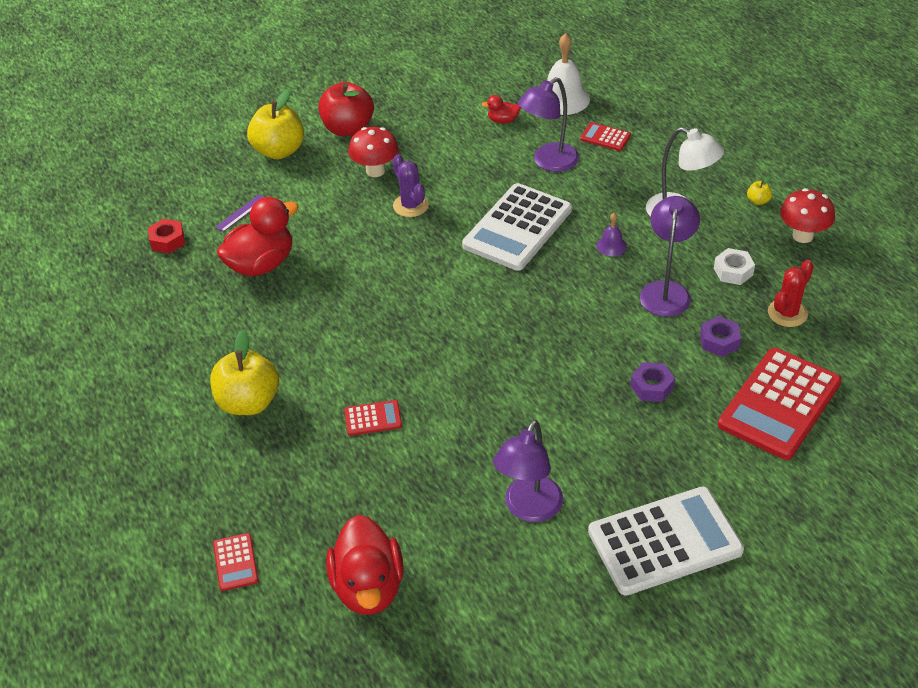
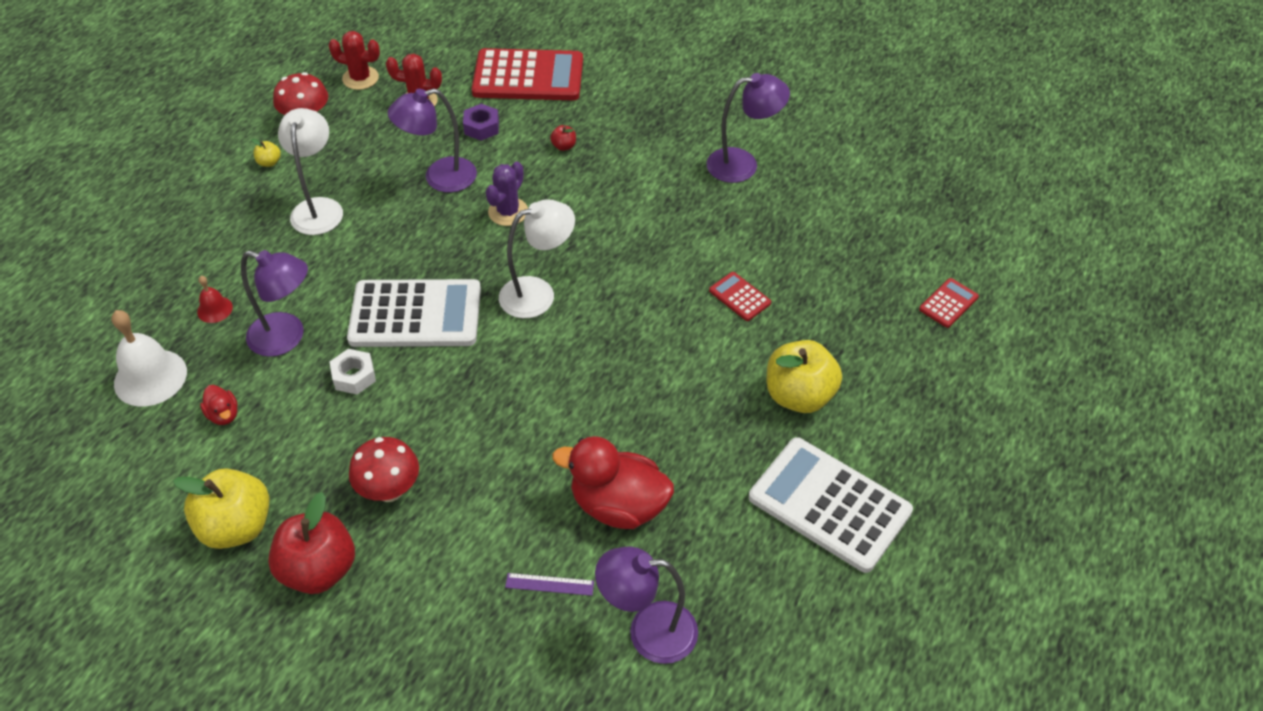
camera: 125 degrees left, 5 degrees up
(167, 241) = (648, 631): red nut -> purple lamp
(279, 151) = (406, 622): yellow apple -> yellow apple (236, 526)
(368, 587) = (889, 216): red duck -> none
(410, 205) = (434, 422): purple cactus -> purple cactus (508, 212)
(482, 299) = (538, 293): none -> white lamp
(605, 137) = (214, 309): red calculator -> red bell
(611, 246) = (399, 235): purple bell -> none
(652, 387) = (564, 146): purple nut -> red apple
(664, 541) = (707, 89): white calculator -> white calculator (829, 504)
(733, 271) = (385, 147): white nut -> white nut (354, 376)
(849, 286) = (360, 78): none -> red cactus

